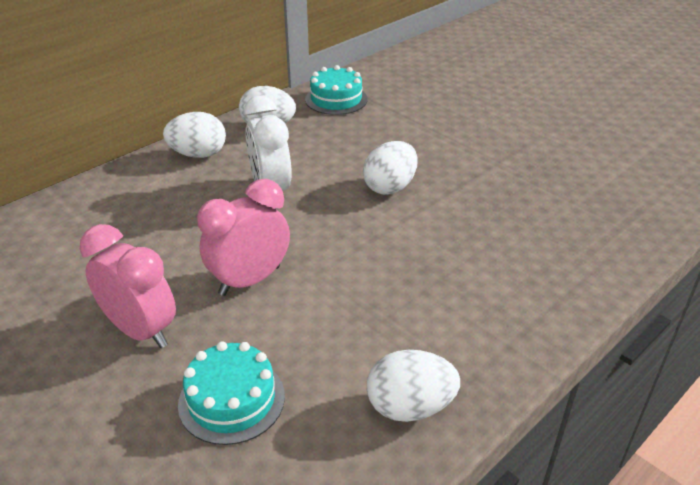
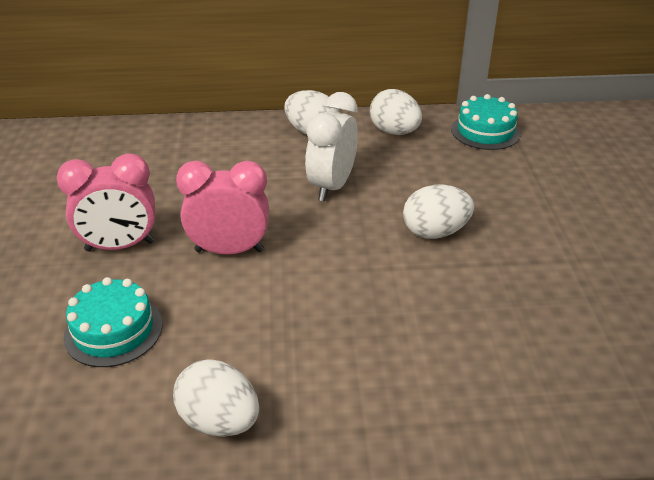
camera: 40 degrees right, 0 degrees up
(141, 330) = (120, 246): pink clock -> pink clock turned 90 degrees clockwise

